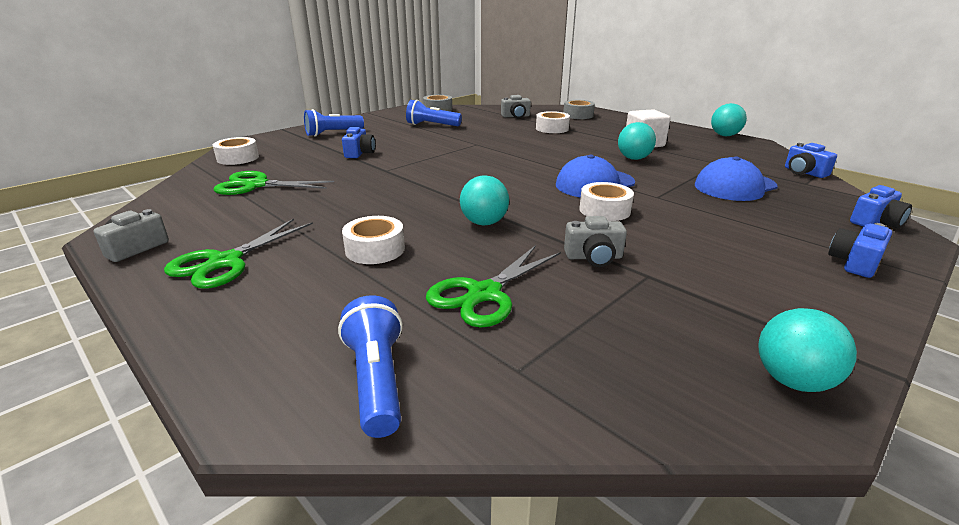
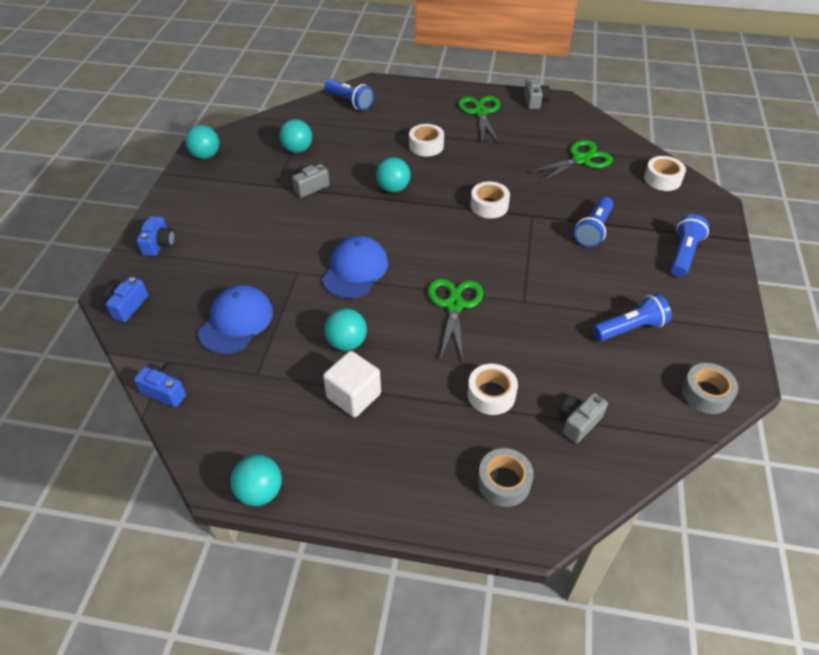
camera: 145 degrees right, 20 degrees up
(359, 153) = (593, 230): blue camera -> blue flashlight
(484, 294) = (346, 144): green scissors -> green scissors (454, 305)
(577, 317) = (297, 149): none -> turquoise ball
(604, 210) = (327, 235): white tape -> white tape (489, 205)

